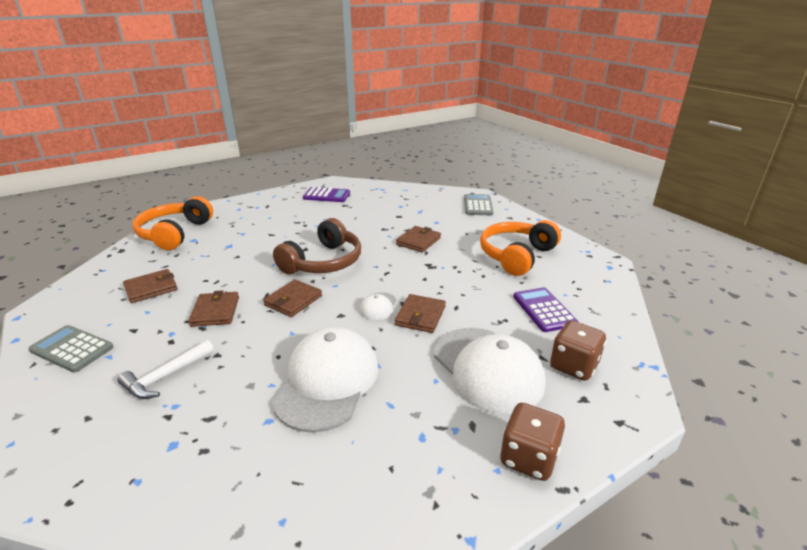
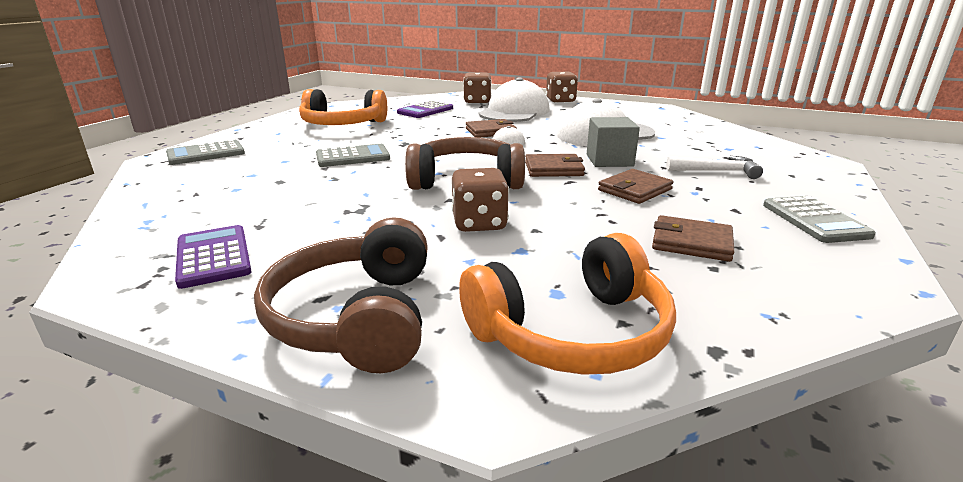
camera: 125 degrees left, 5 degrees down
(246, 208) = (357, 317): none -> brown headphones
(266, 246) = (479, 223): none -> brown dice
(269, 336) = (609, 160): none -> grey cube
(418, 241) = (353, 157): brown wallet -> grey calculator

